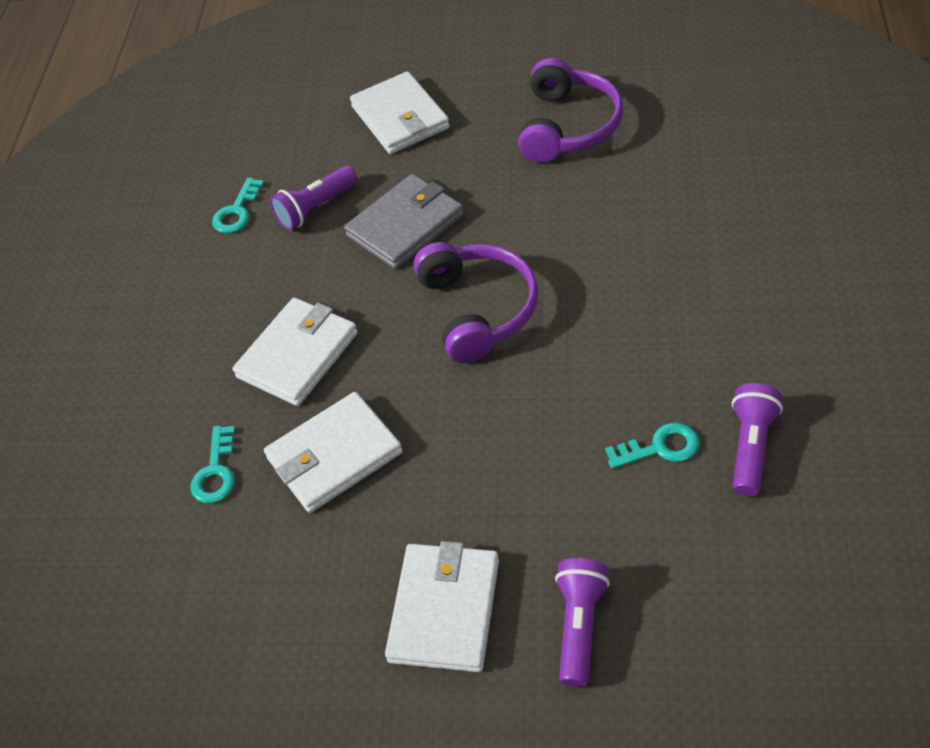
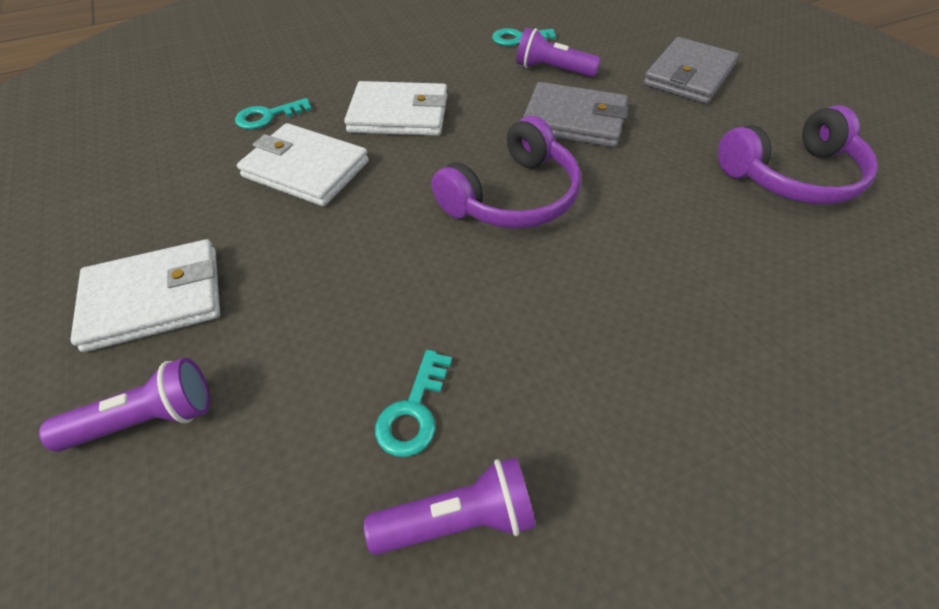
camera: 55 degrees right, 0 degrees up
(400, 117) = (688, 75): white wallet -> grey wallet
(660, 447) = (414, 411): turquoise key -> turquoise key turned 60 degrees clockwise

